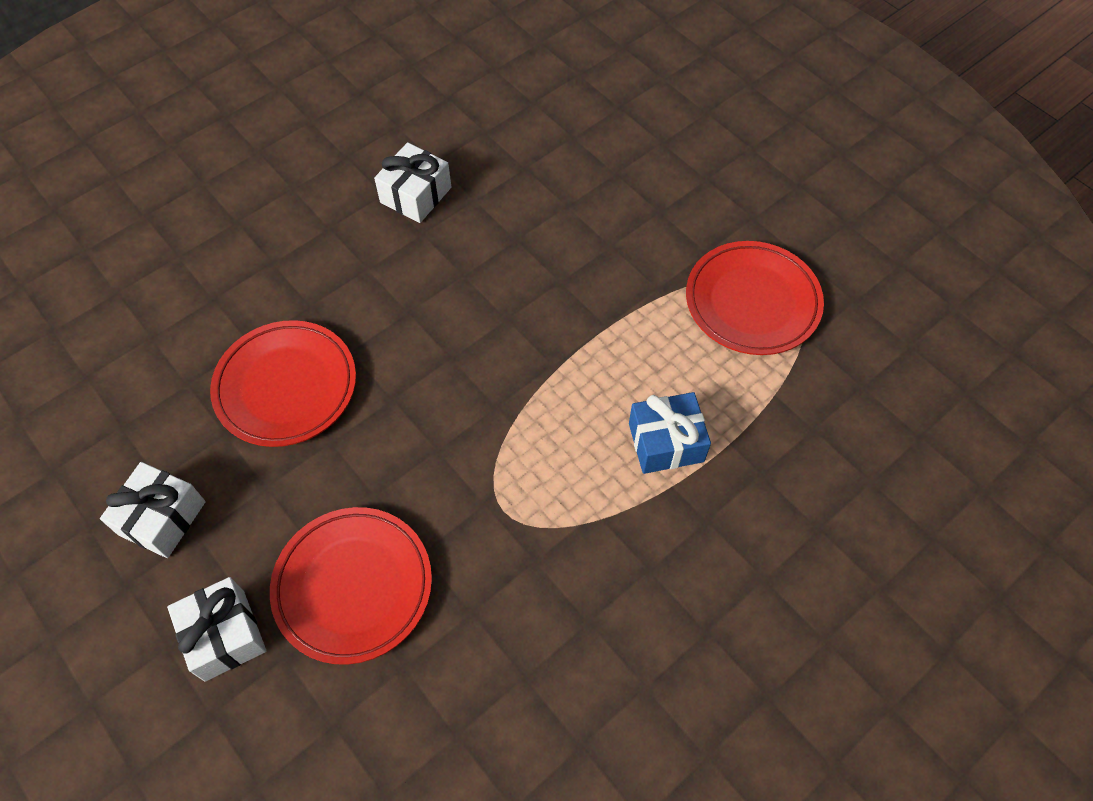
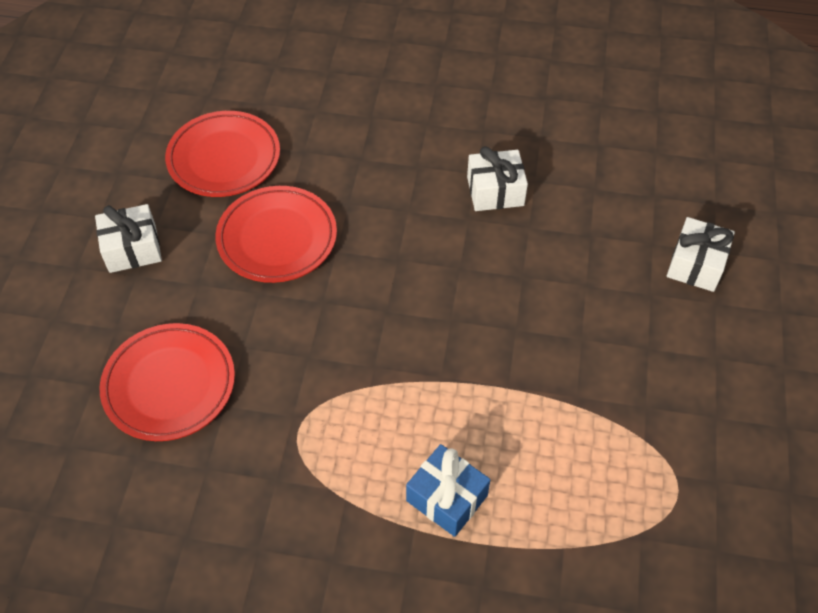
camera: 50 degrees right, 5 degrees down
(225, 635) = (83, 342): white gift -> white gift (696, 264)
(752, 302) = (633, 472): red plate -> red plate (224, 158)

